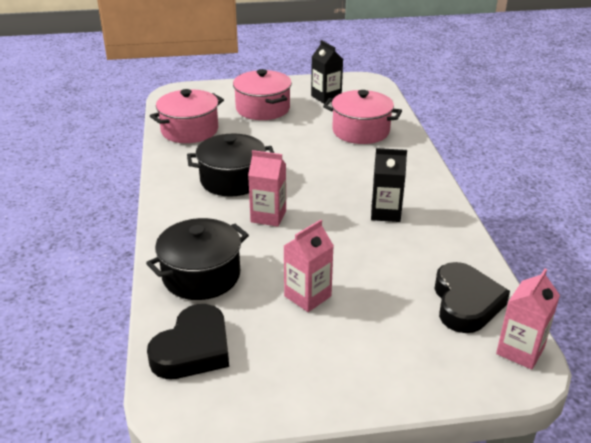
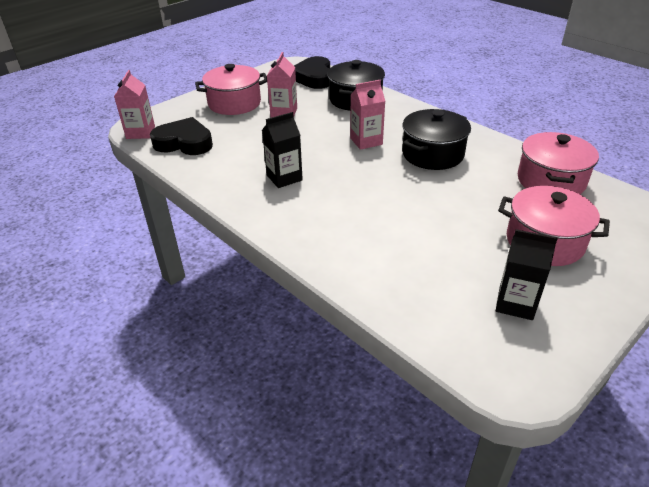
camera: 145 degrees right, 5 degrees up
(360, 131) = (401, 260): pink pot -> pink pot (234, 103)
(465, 303) = (184, 143): black heart -> black heart turned 135 degrees clockwise

